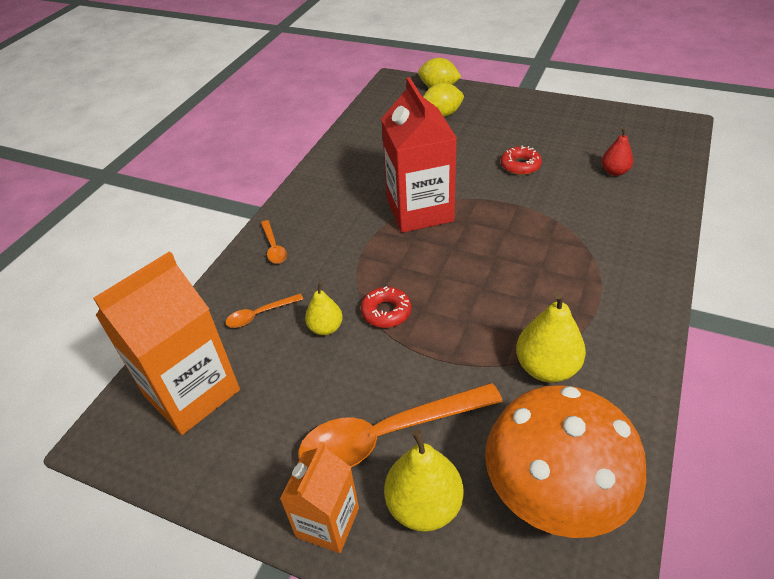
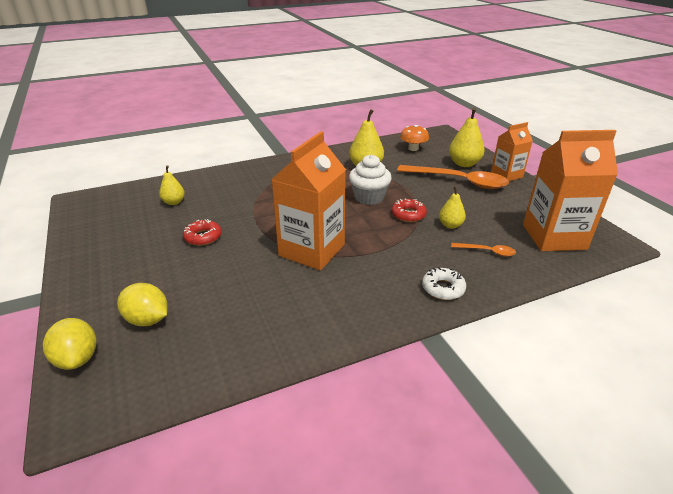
camera: 140 degrees left, 10 degrees down
(273, 247) = (443, 288): orange spoon -> white donut
(420, 211) = (312, 250): red carton -> orange carton
(460, 308) = (369, 197): none -> white cupcake
(554, 491) = (413, 148): orange mushroom -> orange mushroom, size x0.47
(614, 172) = (174, 202): red pear -> yellow pear

